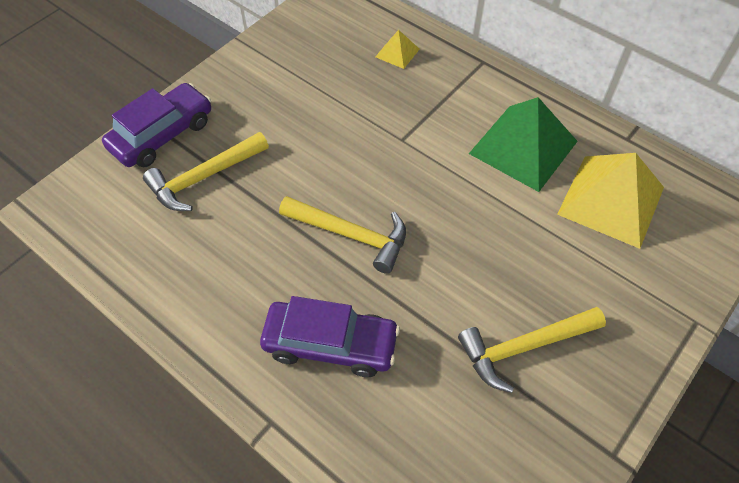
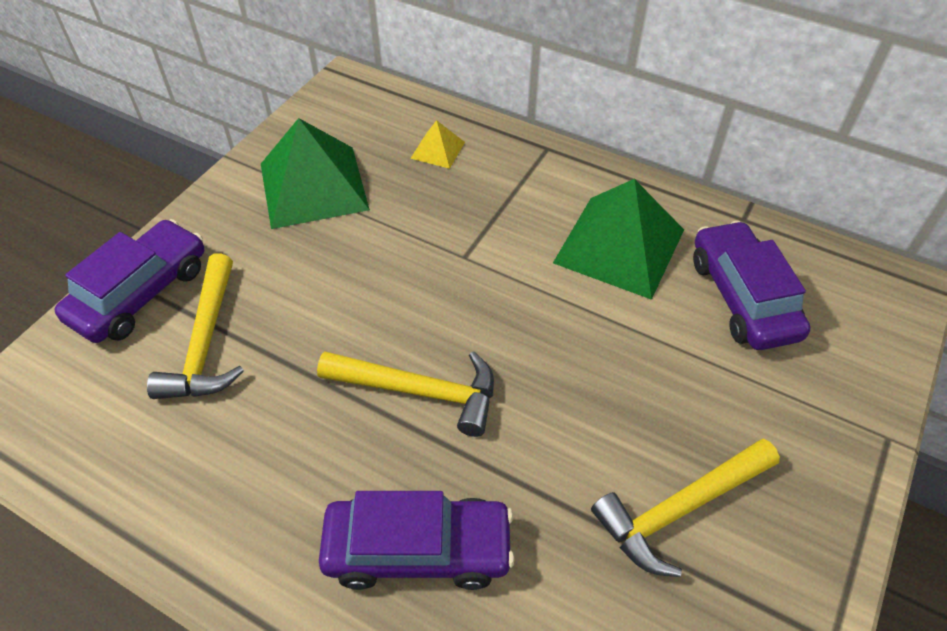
camera: 10 degrees left, 5 degrees down
(204, 178) = (206, 343): yellow hammer -> yellow hammer turned 45 degrees counterclockwise
(298, 70) = (313, 186): none -> green pyramid
(611, 200) = (742, 297): yellow pyramid -> purple car

